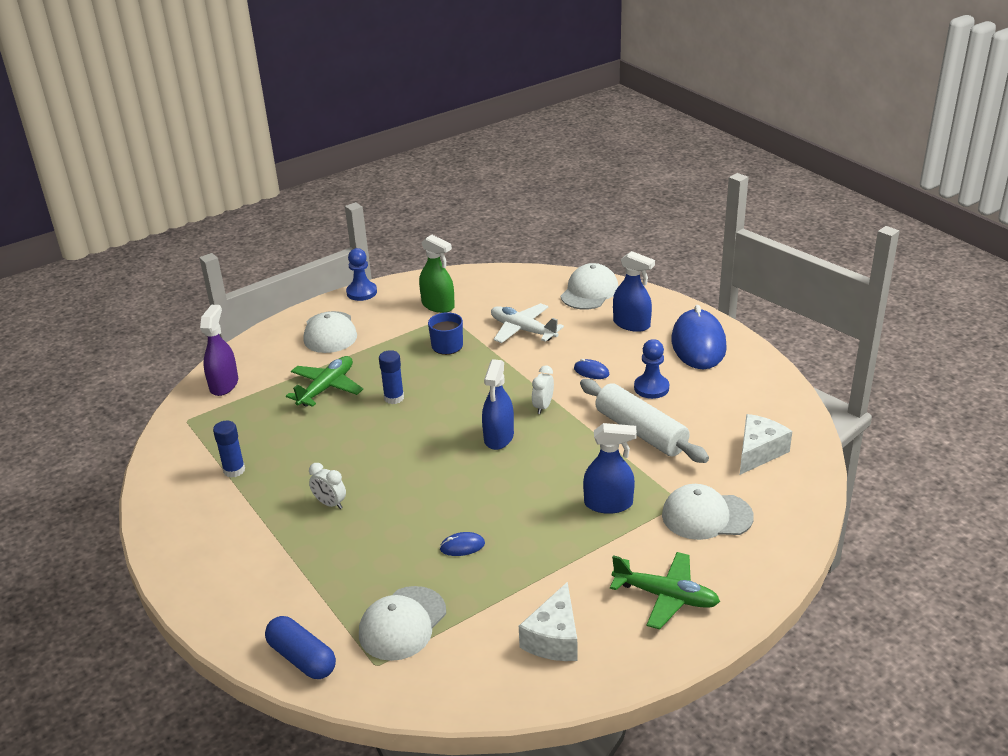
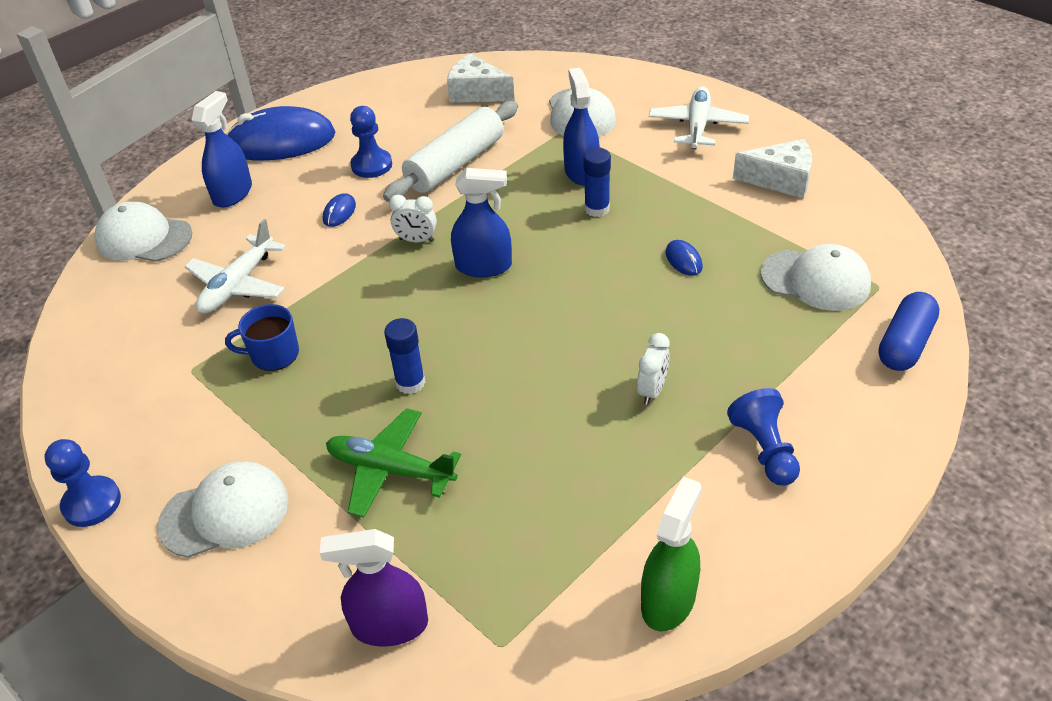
camera: 100 degrees left, 10 degrees up
(234, 470) = (614, 523): blue glue stick -> blue glue stick (597, 209)
(248, 548) = (764, 449): none -> blue pawn
(438, 305) = (155, 389): green spray bottle -> green spray bottle (668, 600)
(666, 596) = (697, 126): green plane -> white plane

